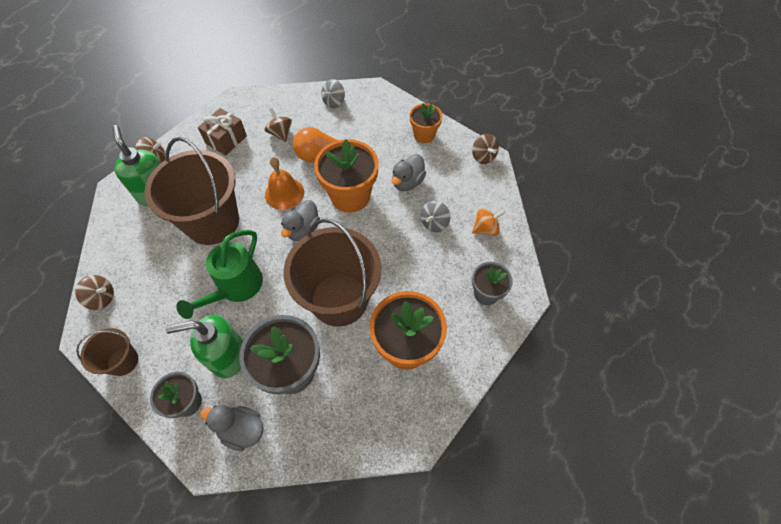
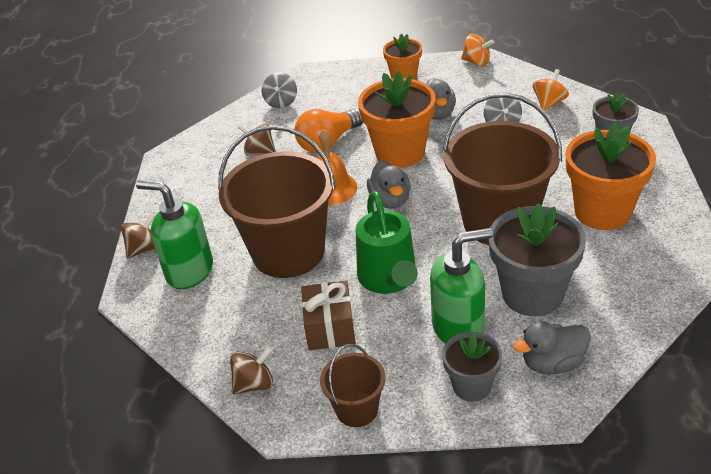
camera: 35 degrees left, 20 degrees down
(226, 139) = (206, 189): brown gift -> brown gift (330, 328)
(228, 356) = (458, 328): green soap dispenser -> green soap dispenser turned 150 degrees counterclockwise
(483, 156) = (476, 62): brown spinning top -> orange spinning top

